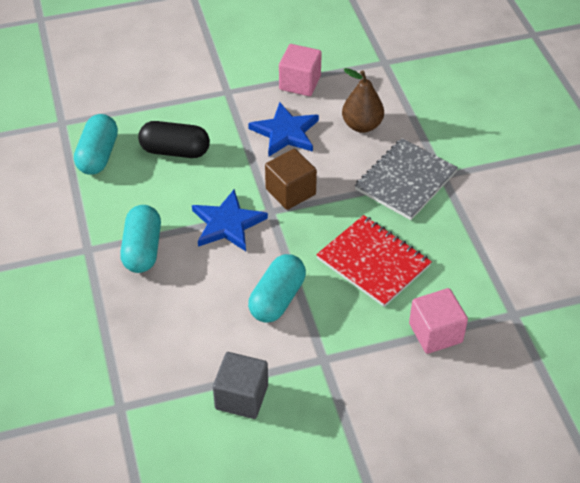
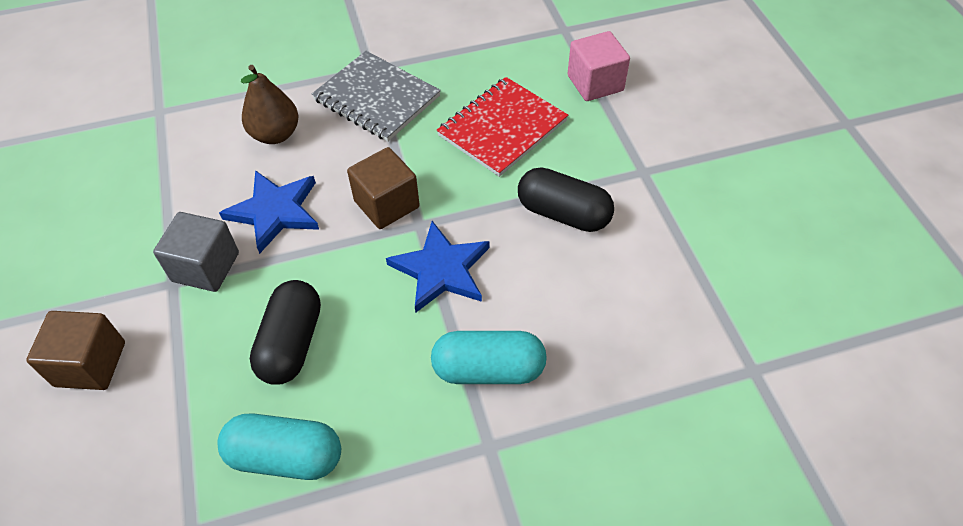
camera: 90 degrees left, 5 degrees up
(172, 67) = (90, 364): none -> brown cube
(241, 397) = (710, 243): grey cube -> grey cube (205, 267)
(277, 299) = (563, 214): turquoise capsule -> black capsule
(300, 83) = (177, 197): pink cube -> none

